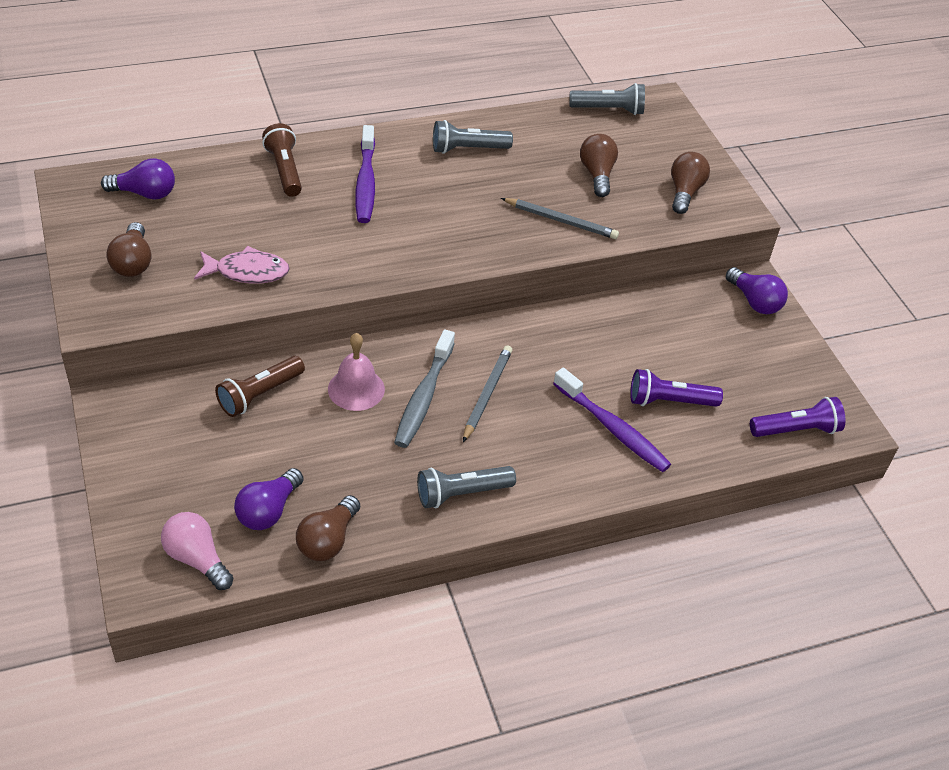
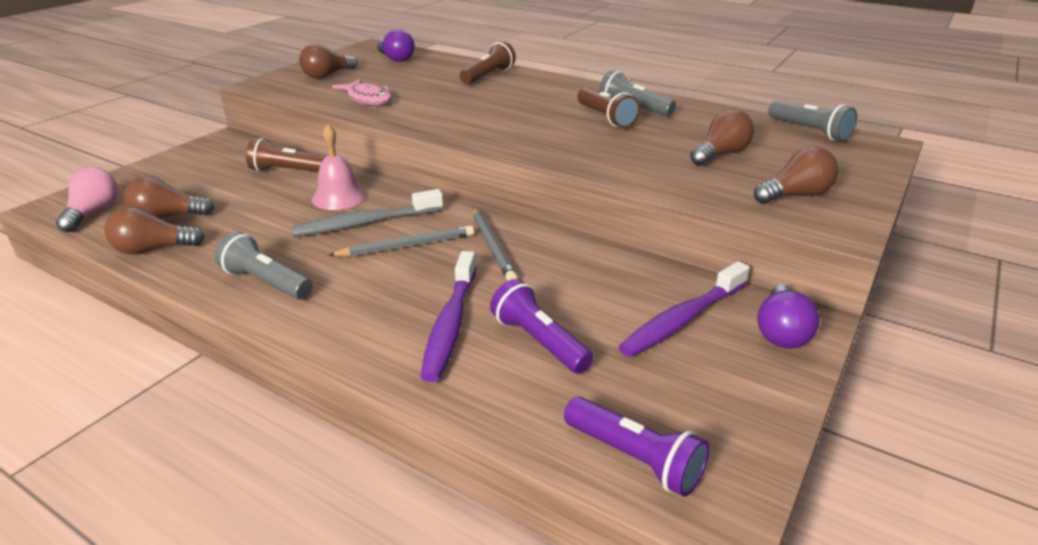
camera: 55 degrees right, 15 degrees down
(268, 511) = (167, 217): purple light bulb -> brown light bulb
(365, 183) = (524, 96): purple toothbrush -> purple toothbrush (682, 319)
(469, 176) = (605, 118): none -> brown flashlight
(561, 221) = (629, 162): grey pencil -> grey pencil (492, 246)

